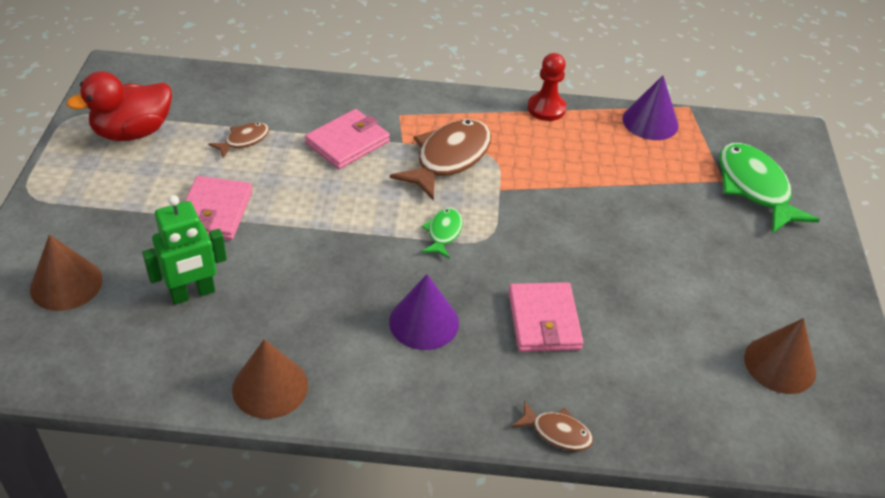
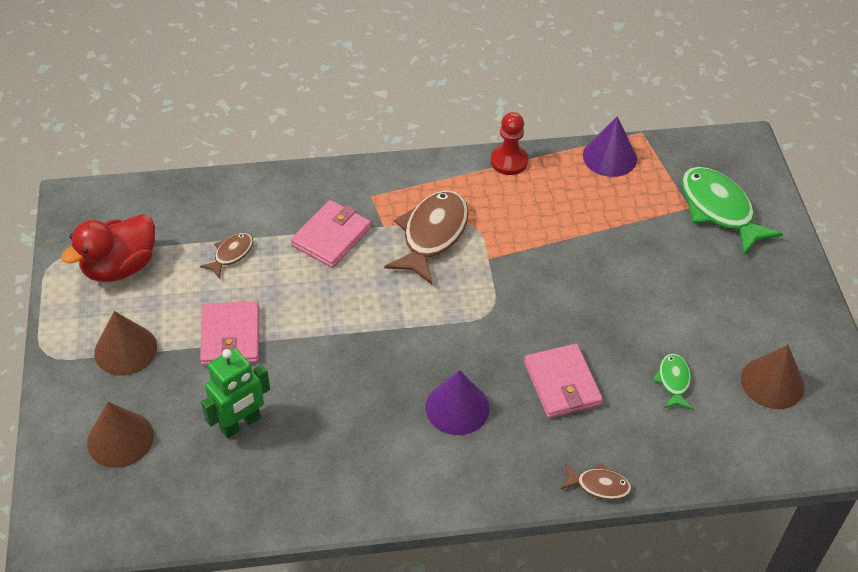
camera: 10 degrees left, 5 degrees up
(270, 387) = (341, 498): brown cone -> brown cone (125, 349)
(443, 233) = (449, 315): green fish -> green fish (673, 381)

